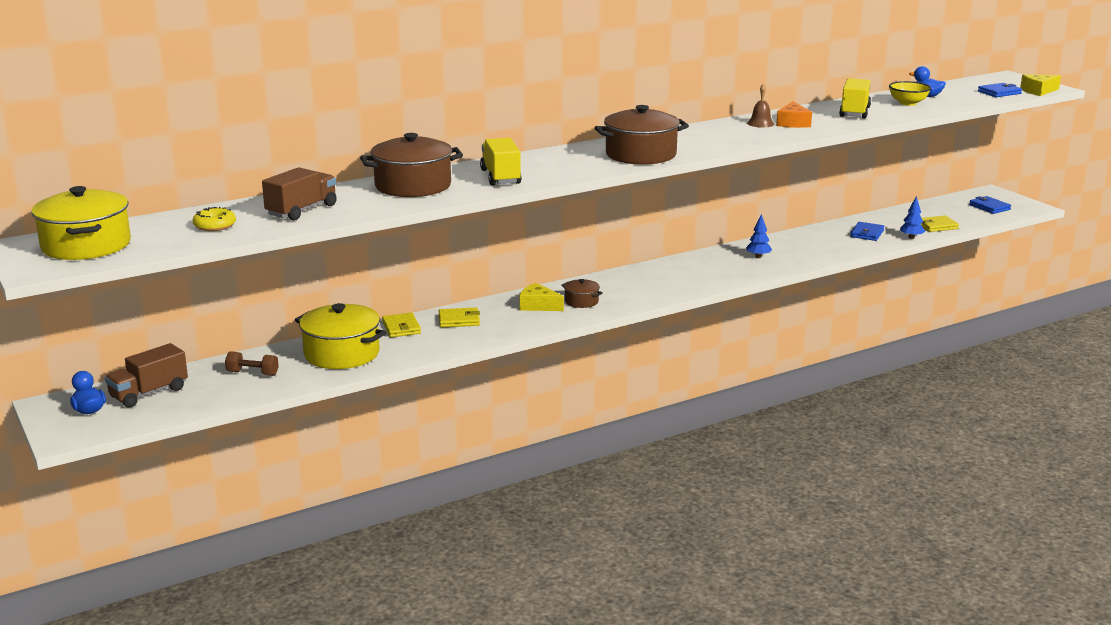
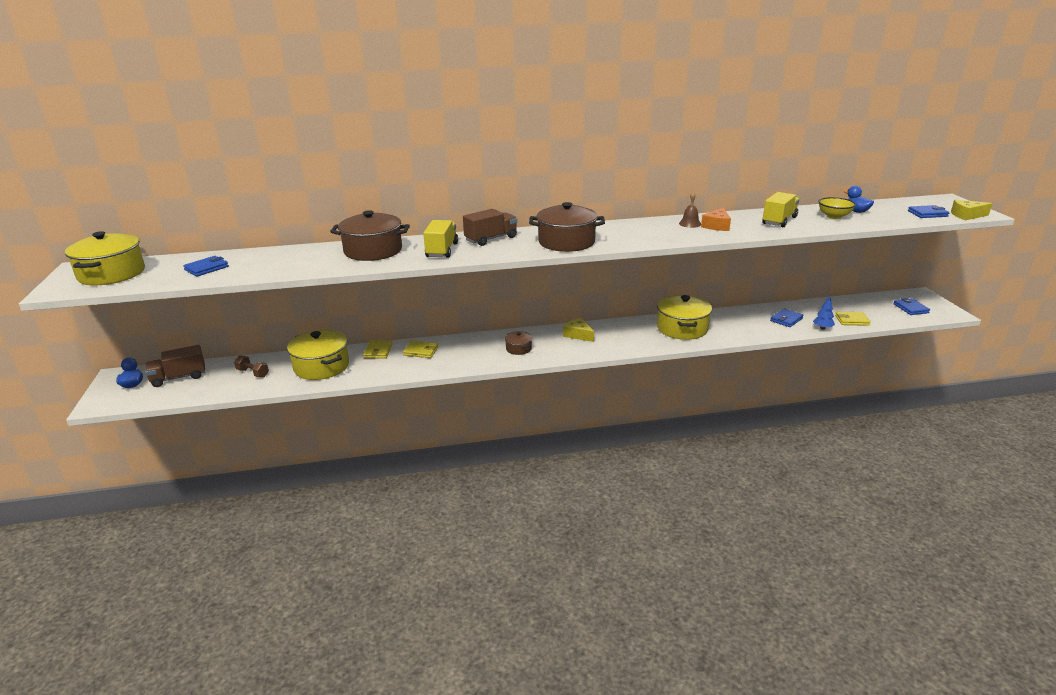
camera: 20 degrees right, 5 degrees up
(215, 226) = (206, 268): yellow donut -> blue wallet
(302, 210) = (276, 263): brown truck -> brown truck (491, 239)
(538, 306) = (485, 347): yellow cheese -> yellow cheese (578, 335)
(758, 257) = (682, 328): blue tree -> yellow pot

